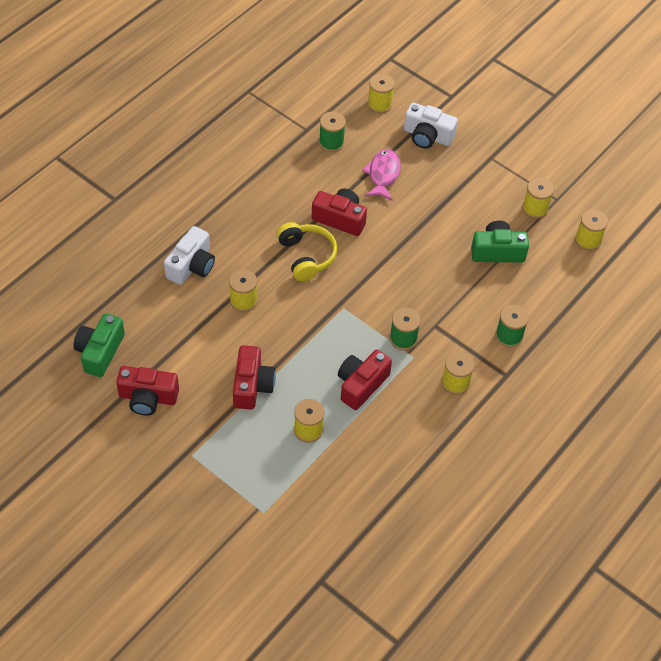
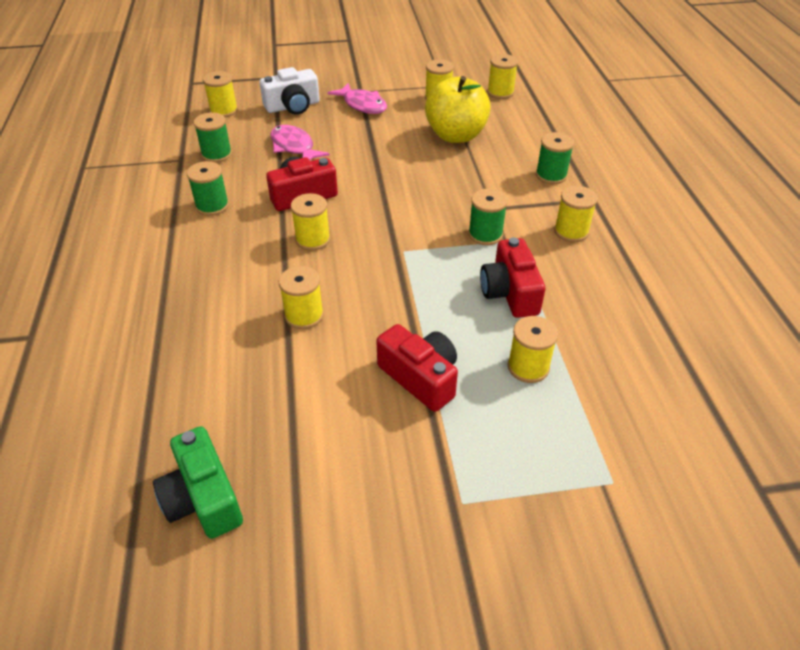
camera: 45 degrees left, 10 degrees down
(148, 397) = (329, 492): red camera -> none
(191, 266) = (206, 328): white camera -> none
(283, 184) = (212, 206): none -> green spool
(306, 256) = (313, 239): yellow headphones -> yellow spool
(474, 172) = (362, 105): none -> pink fish
(497, 251) = (456, 135): green camera -> yellow apple

